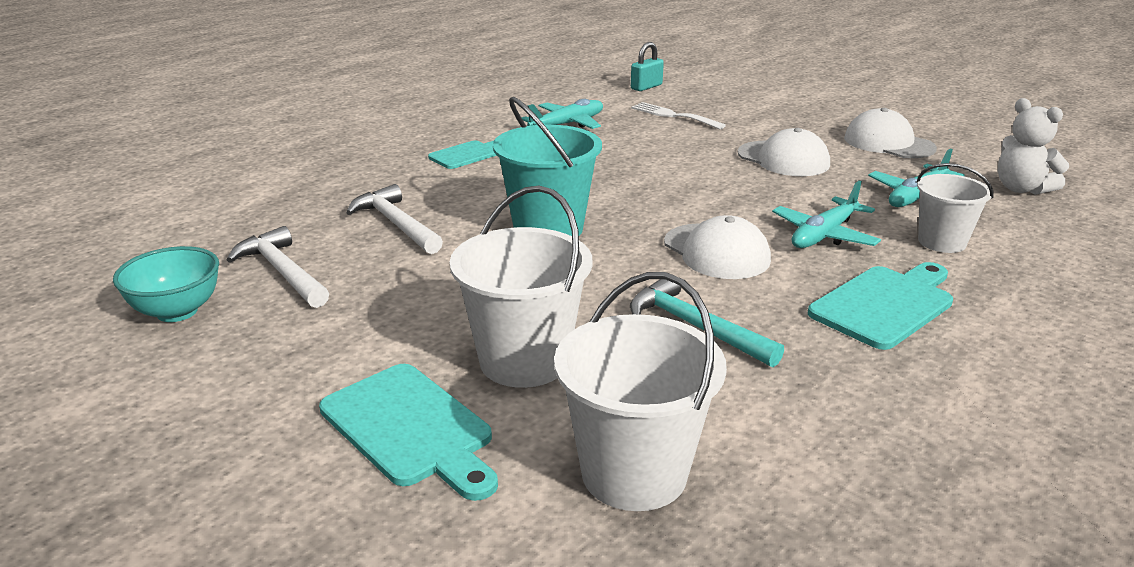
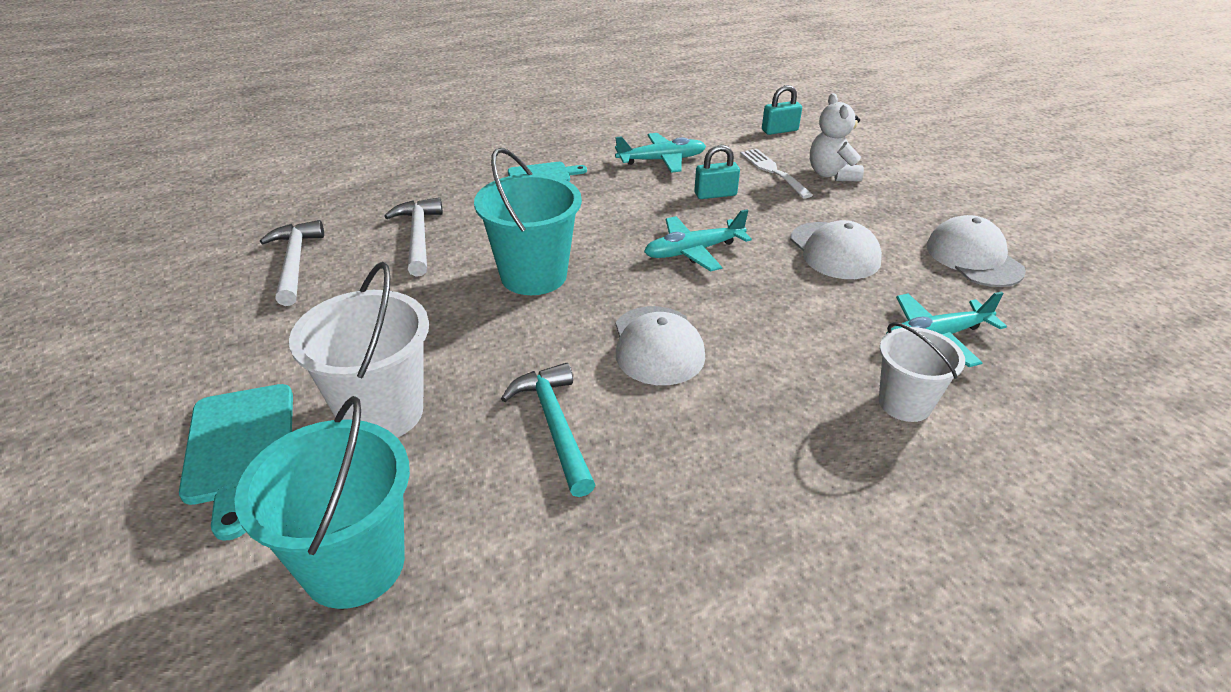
camera: 25 degrees right, 10 degrees up
(177, 311) = (194, 280): turquoise bowl -> none
(634, 473) = (354, 564): white bucket -> turquoise bucket
(643, 140) = (715, 194): none -> turquoise padlock
(824, 235) = (784, 357): turquoise plane -> turquoise plane (693, 251)
(885, 304) = (762, 462): turquoise cutting board -> none
(1021, 189) = (1076, 359): white teddy bear -> white teddy bear (832, 174)

